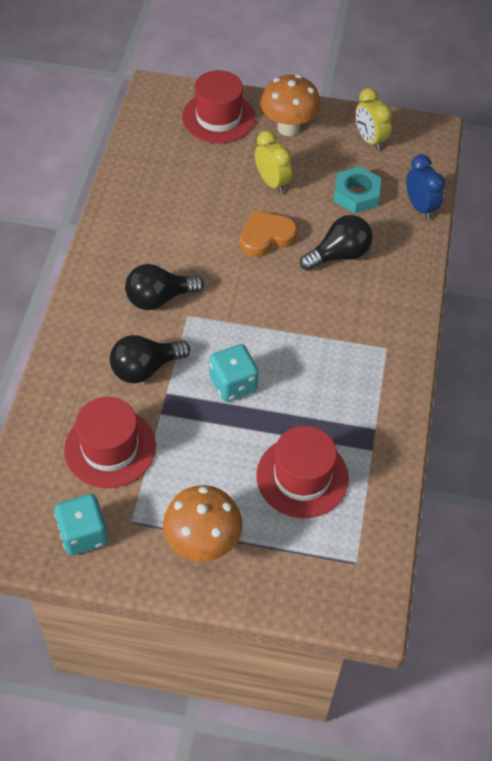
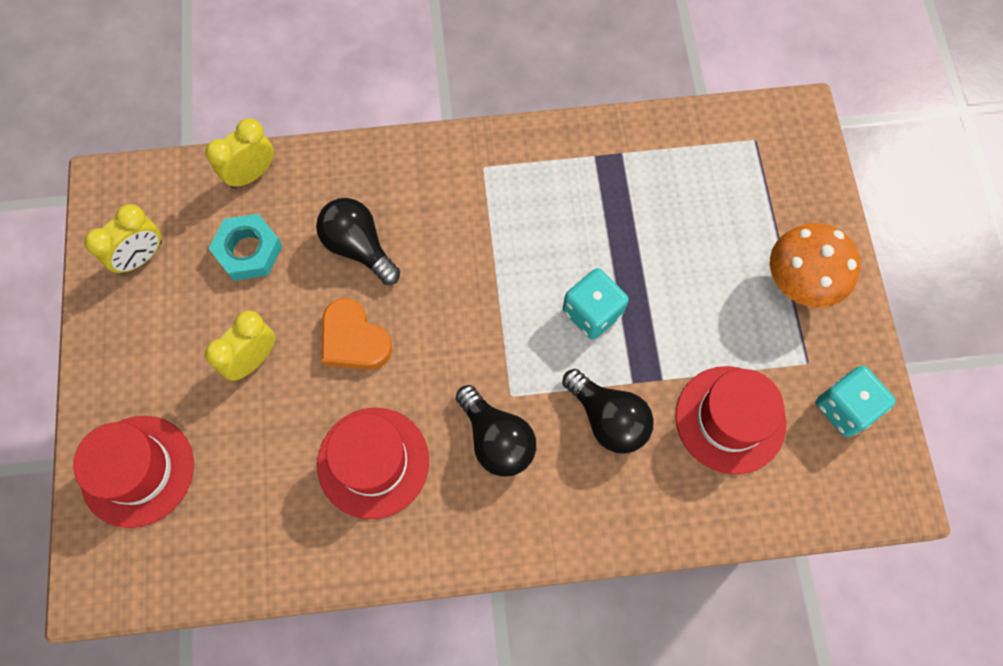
camera: 105 degrees left, 15 degrees up
(288, 128) = (139, 367): orange mushroom -> none
(302, 477) = (681, 210): red hat -> red hat (373, 462)
(420, 207) = (252, 174): blue clock -> yellow clock

